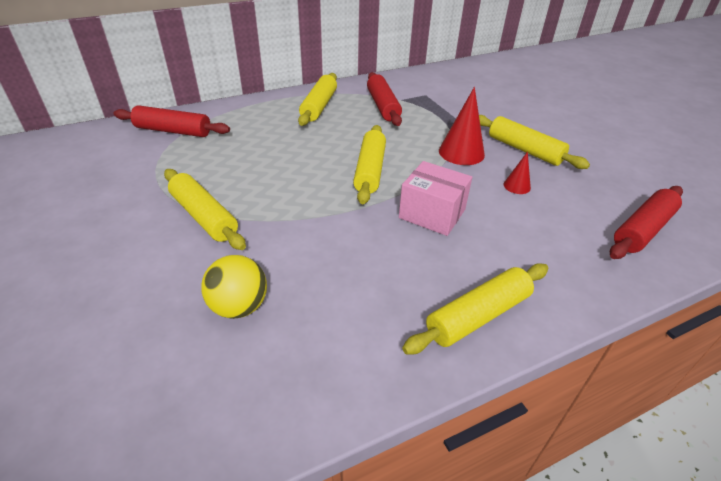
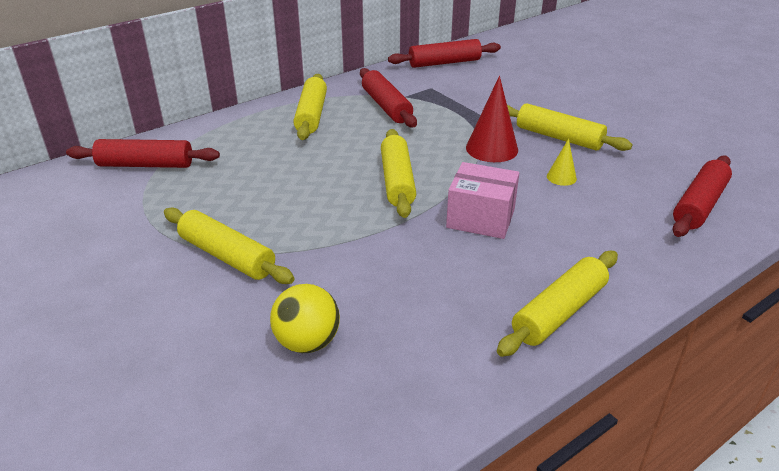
camera: 10 degrees left, 5 degrees down
(443, 76) = (444, 63): none -> red rolling pin
(517, 186) = (561, 177): red cone -> yellow cone

